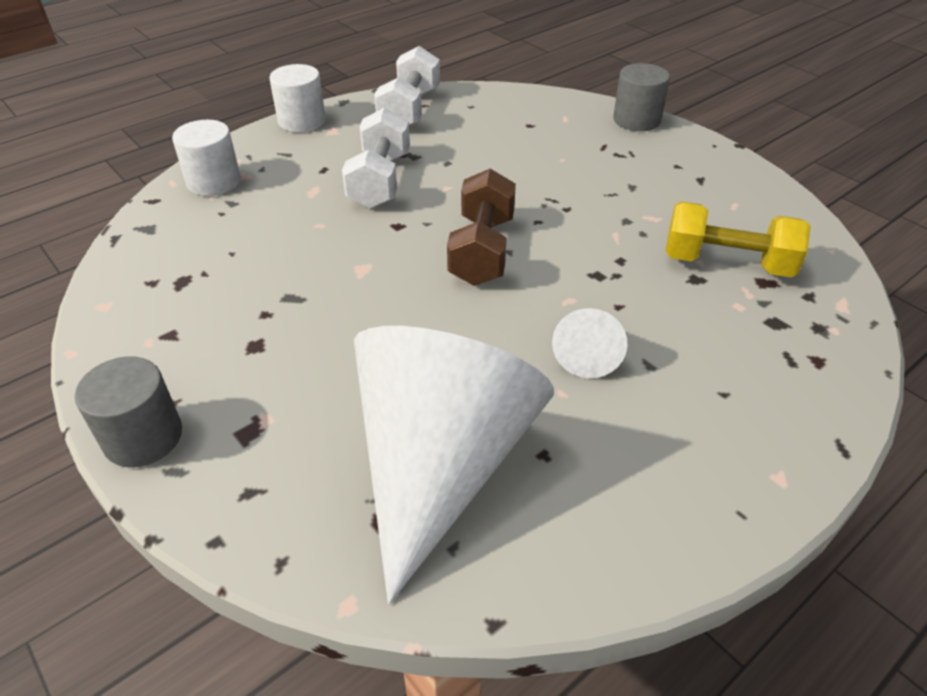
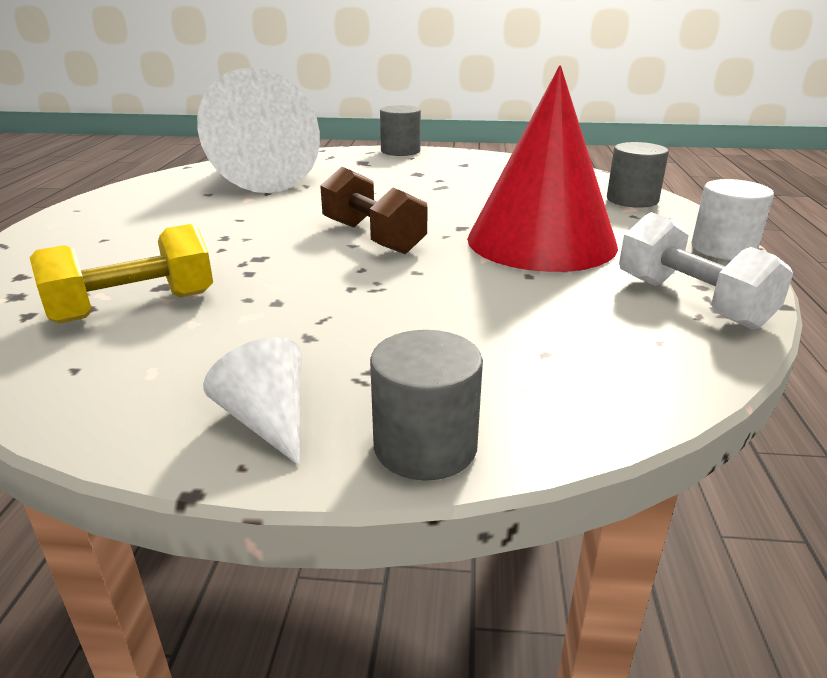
camera: 135 degrees right, 15 degrees down
(214, 182) = (632, 200): white cylinder -> grey cylinder
(380, 181) = (541, 241): white dumbbell -> red cone
(587, 355) = (220, 223): white cone -> white cone (268, 421)

